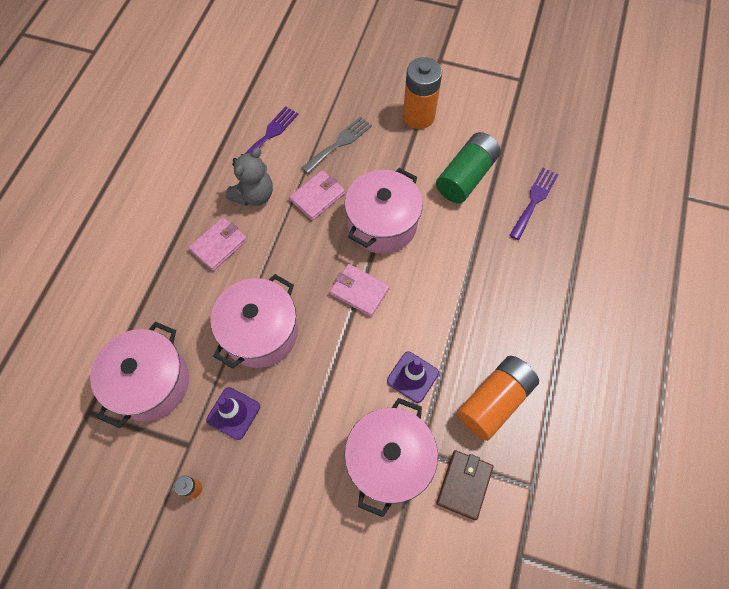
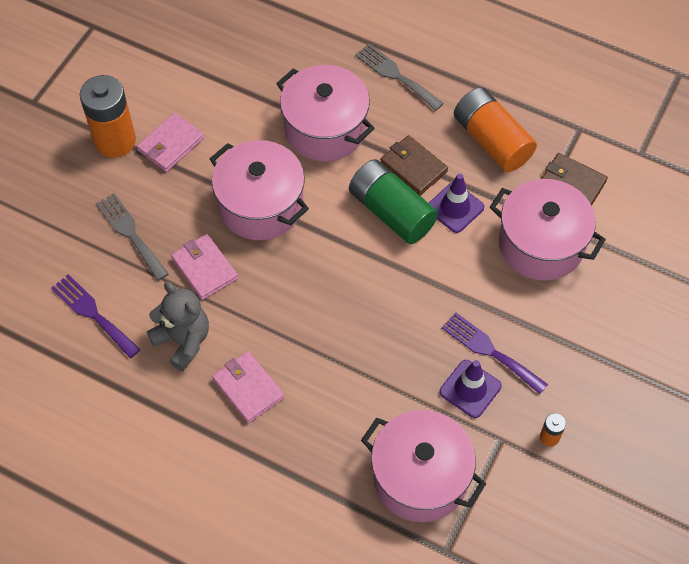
camera: 80 degrees left, 5 degrees down
(260, 332) = (376, 351): pink pot -> pink pot (325, 129)
(359, 291) = (344, 242): pink wallet -> pink wallet (170, 144)
(447, 335) = (413, 167): none -> brown wallet
(466, 177) = (217, 110): green battery -> green battery (391, 212)
(534, 201) = (267, 53): purple fork -> purple fork (490, 351)
(543, 306) = (396, 75): none -> grey fork

